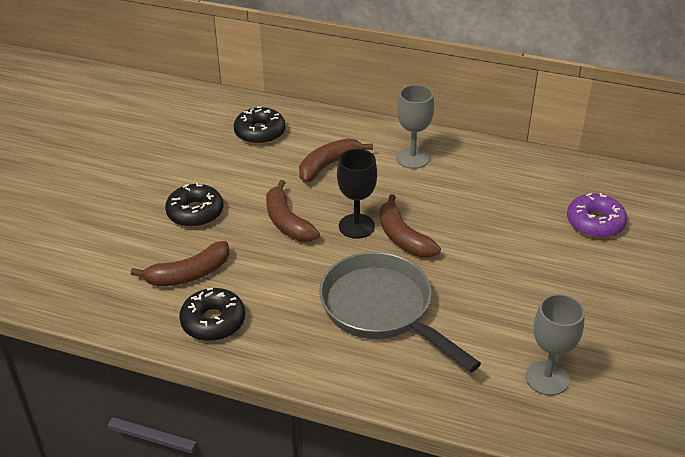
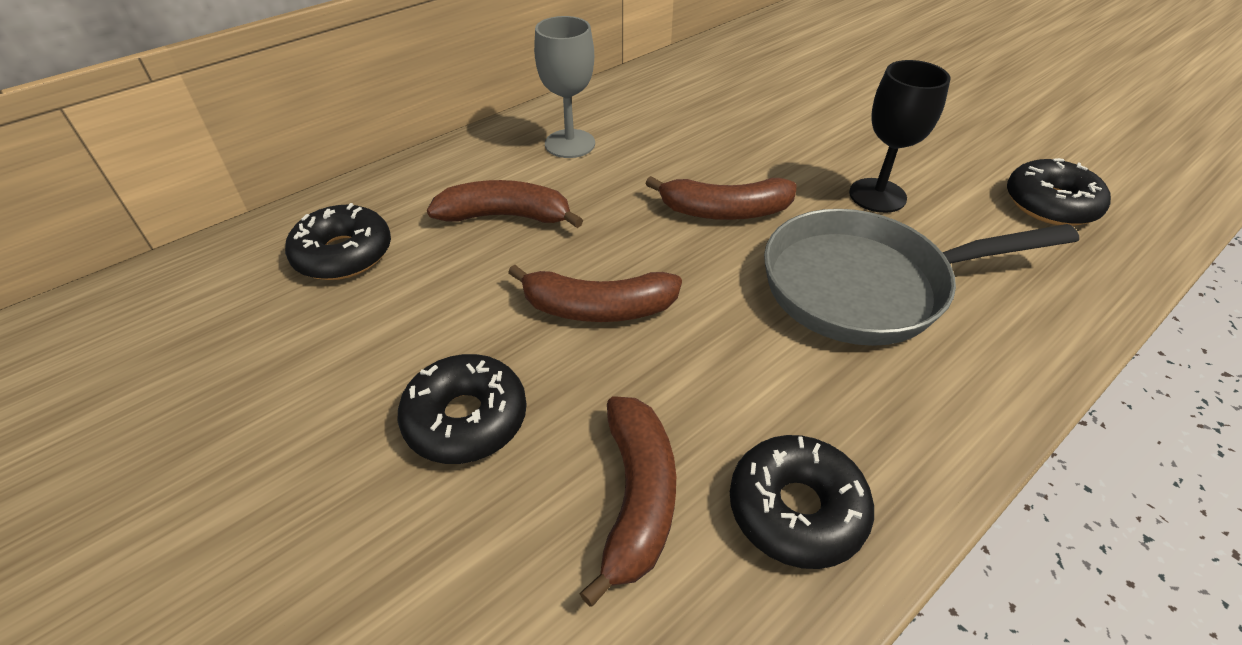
camera: 60 degrees left, 5 degrees up
(328, 165) = (506, 216): brown banana -> brown banana turned 105 degrees clockwise
(356, 226) = (668, 242): black goblet -> black goblet (877, 195)
(547, 378) = (1050, 204): grey goblet -> black donut
(595, 223) = (799, 79): purple donut -> none

